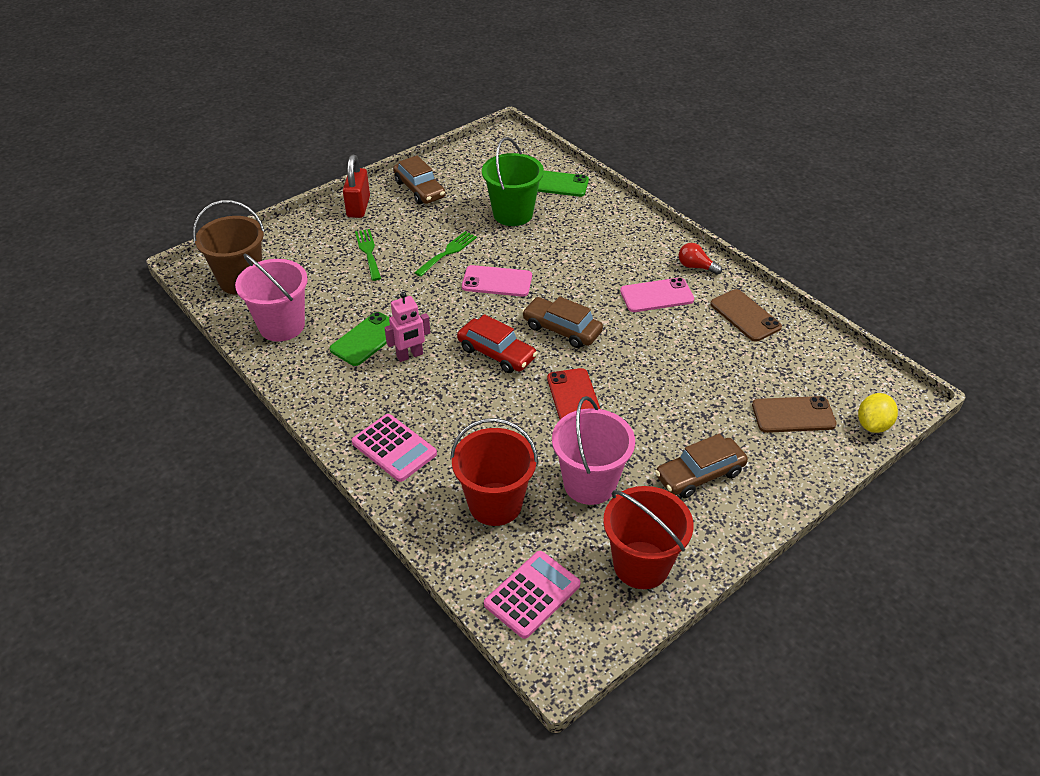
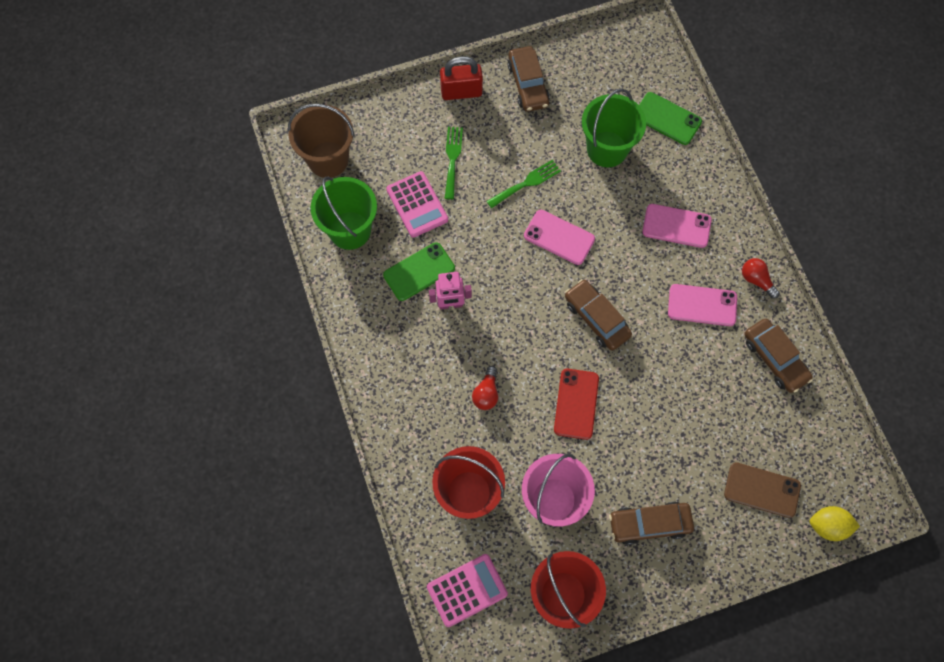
camera: 20 degrees right, 25 degrees up
(282, 326) = (350, 230): pink bucket -> green bucket
(358, 207) = (461, 92): red padlock -> red padlock turned 60 degrees clockwise
(394, 448) = (405, 405): pink calculator -> pink calculator (417, 204)
(477, 415) = (486, 393): none -> red light bulb
(496, 353) = (527, 327): red car -> none
(603, 249) = (676, 226): none -> pink phone
(745, 316) = (774, 359): brown phone -> brown car
(873, 425) = (828, 526): yellow lemon -> yellow lemon turned 45 degrees clockwise

